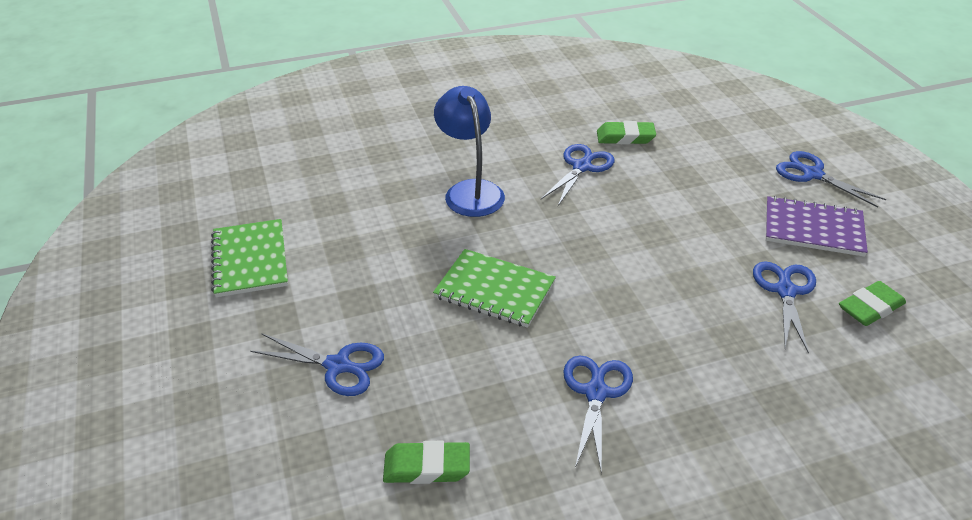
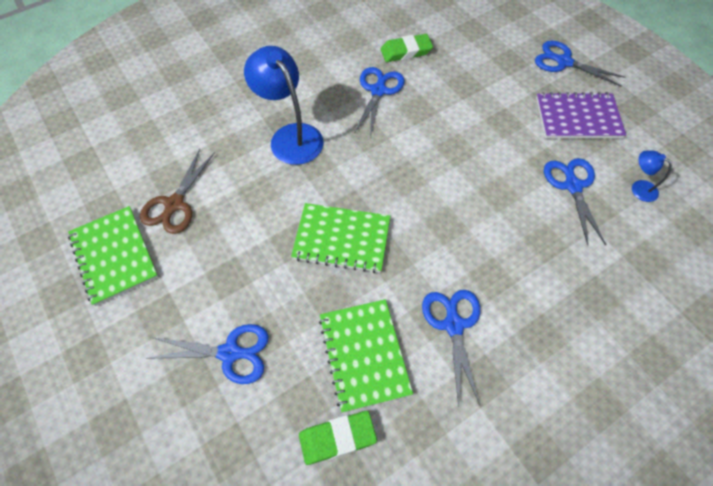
camera: 15 degrees left, 20 degrees up
(327, 228) = (174, 204): none -> brown scissors
(483, 398) = (364, 354): none -> green notebook
(870, 308) = (639, 188): green eraser -> blue lamp

